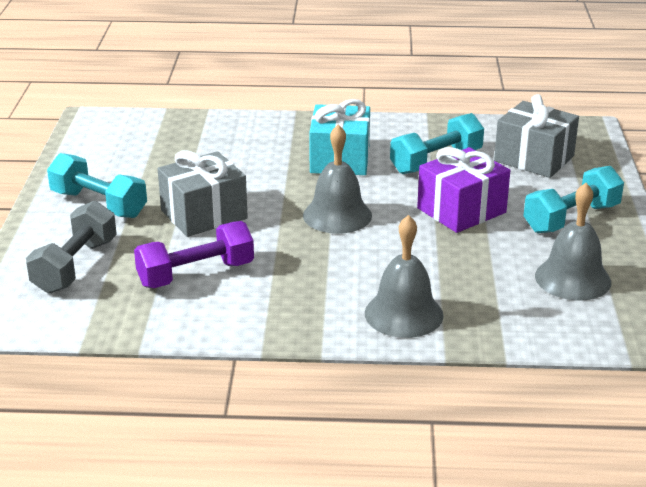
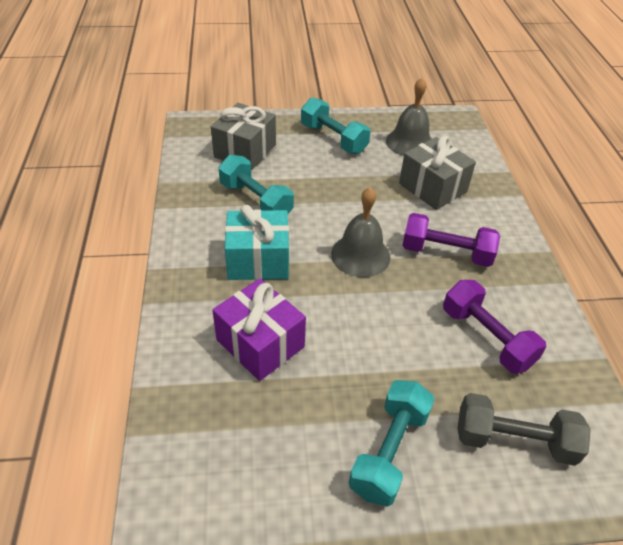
camera: 100 degrees left, 15 degrees up
(204, 214) = (384, 349): grey gift -> grey gift (432, 188)
(331, 271) = (446, 253): none -> purple dumbbell
(403, 314) = (484, 213): grey bell -> none
(461, 210) = (335, 187): purple gift -> purple gift (260, 343)

